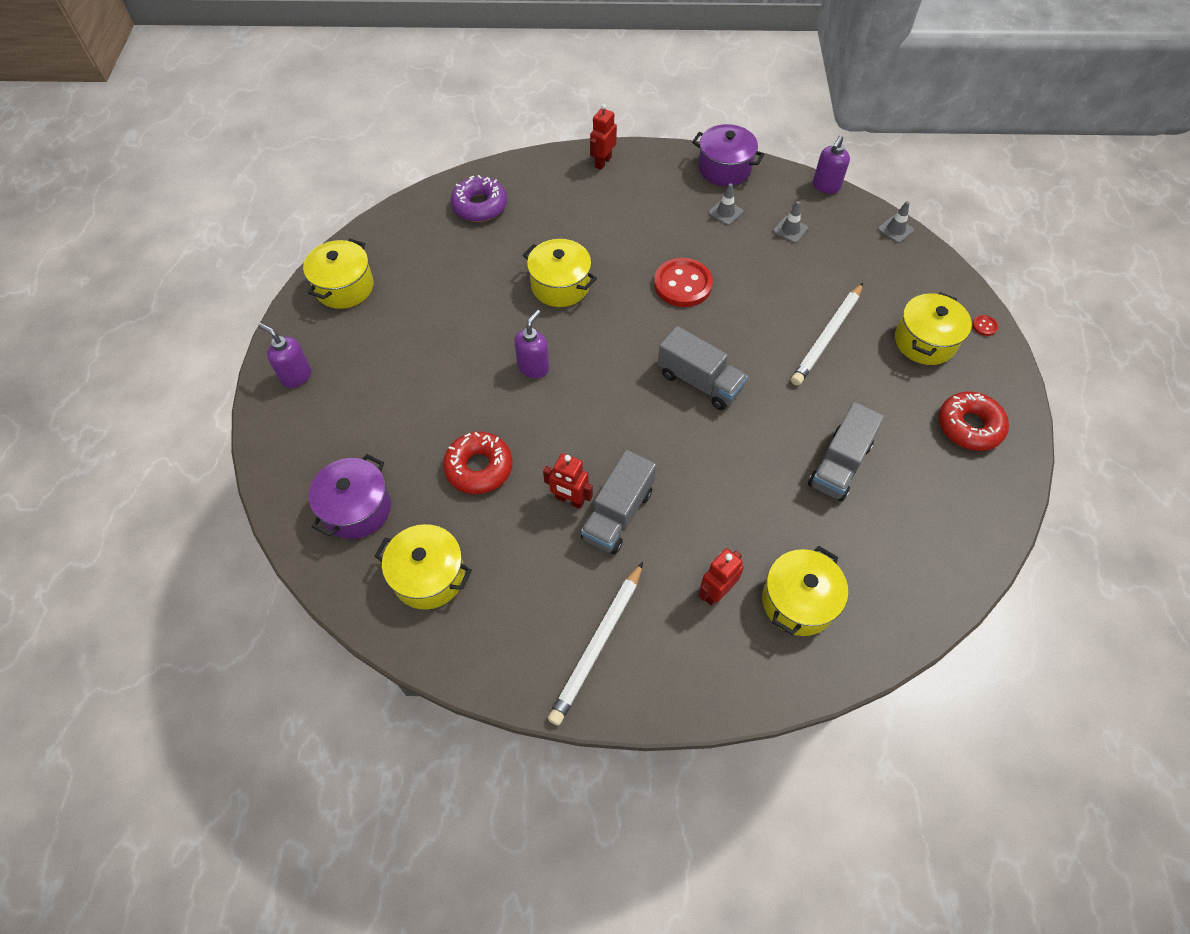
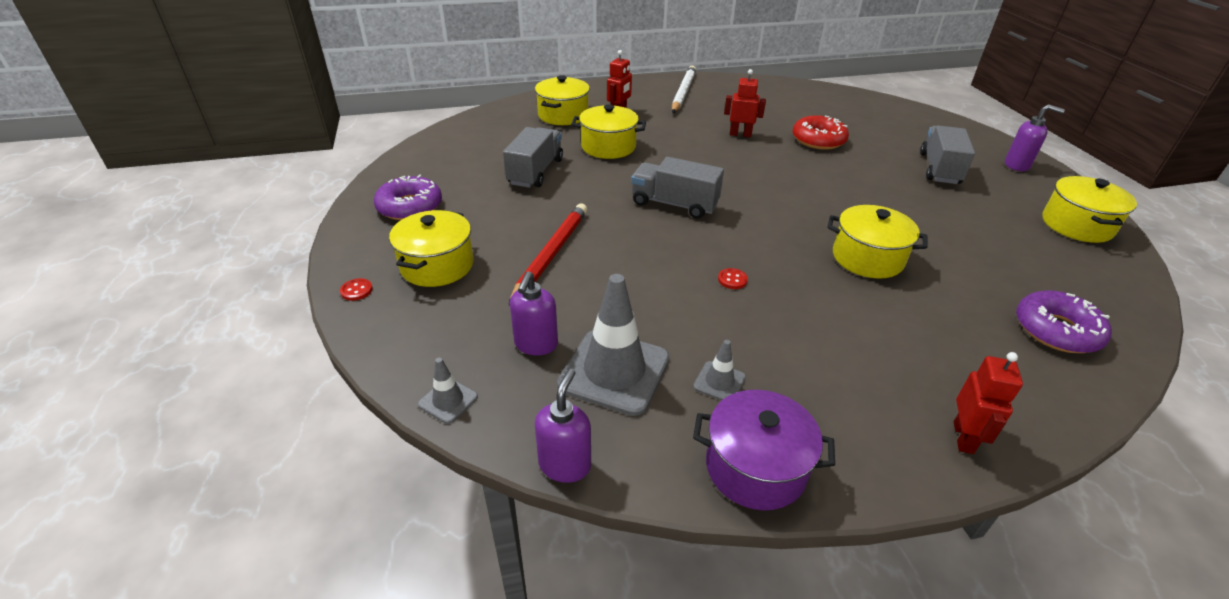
camera: 165 degrees right, 20 degrees down
(357, 509) = (879, 117): purple pot -> none
(429, 576) = (803, 101): yellow pot -> yellow pot (608, 147)
(533, 367) = (832, 194): purple soap dispenser -> purple soap dispenser (536, 344)
(617, 514) = (701, 132): grey truck -> grey truck (939, 169)
(682, 284) = (732, 280): red button -> red button, size x0.40
(790, 230) = (614, 371): grey traffic cone -> grey traffic cone, size x2.15
(827, 337) = (551, 254): white pencil -> red pencil
(969, 426) = (410, 207): red donut -> purple donut

